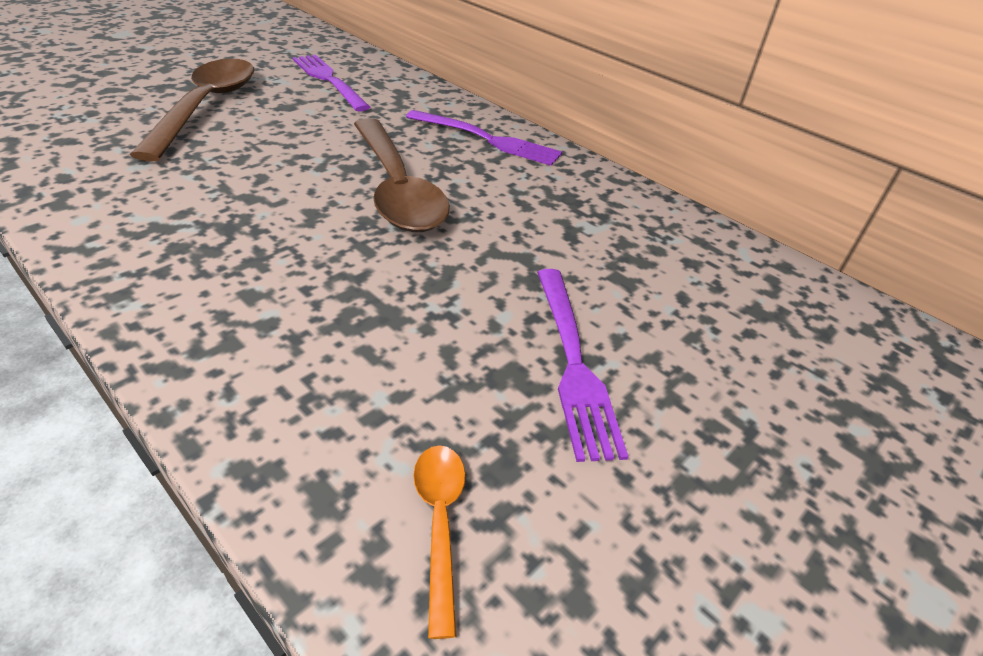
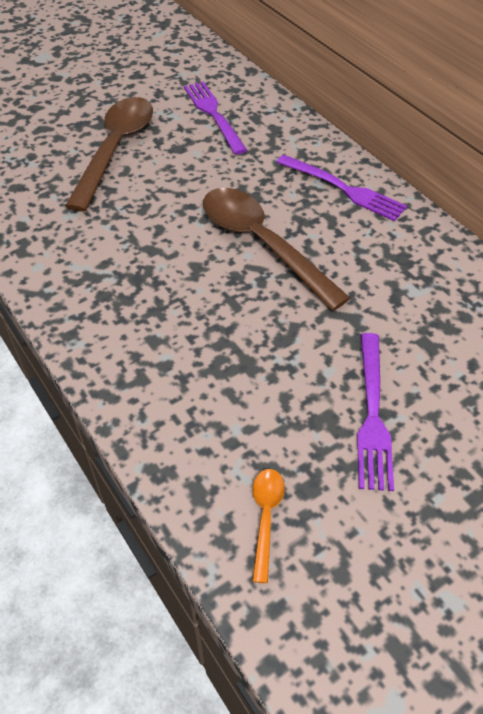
camera: 15 degrees right, 10 degrees up
(397, 189) = (262, 244): brown spoon -> brown spoon turned 150 degrees clockwise

